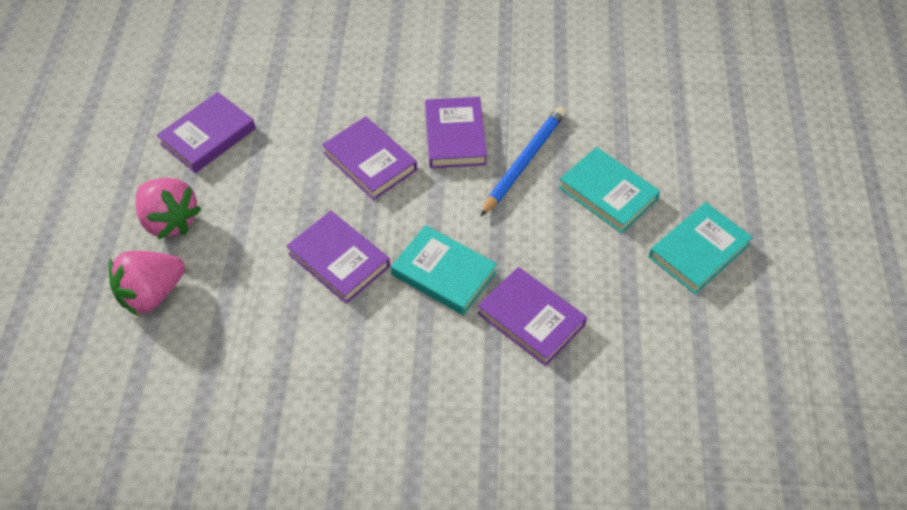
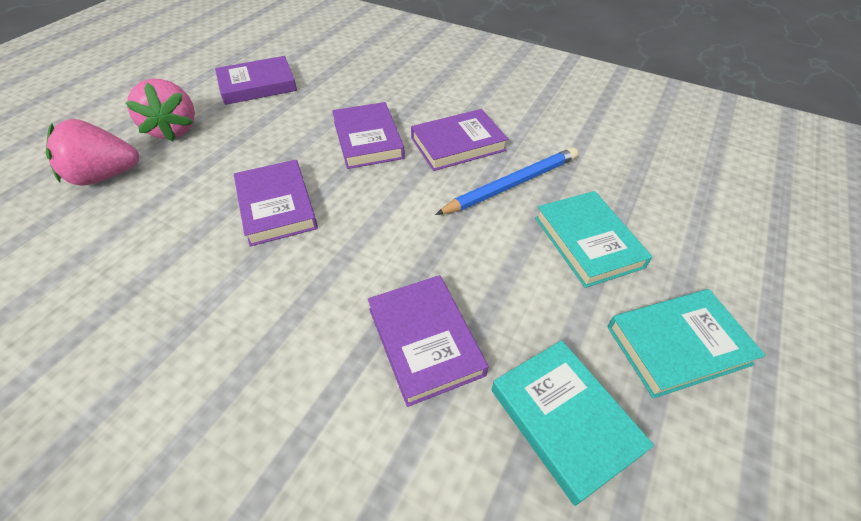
camera: 25 degrees right, 5 degrees down
(444, 273) = (364, 255): turquoise book -> turquoise book (564, 420)
(455, 136) = (458, 144): purple book -> purple book turned 45 degrees clockwise

